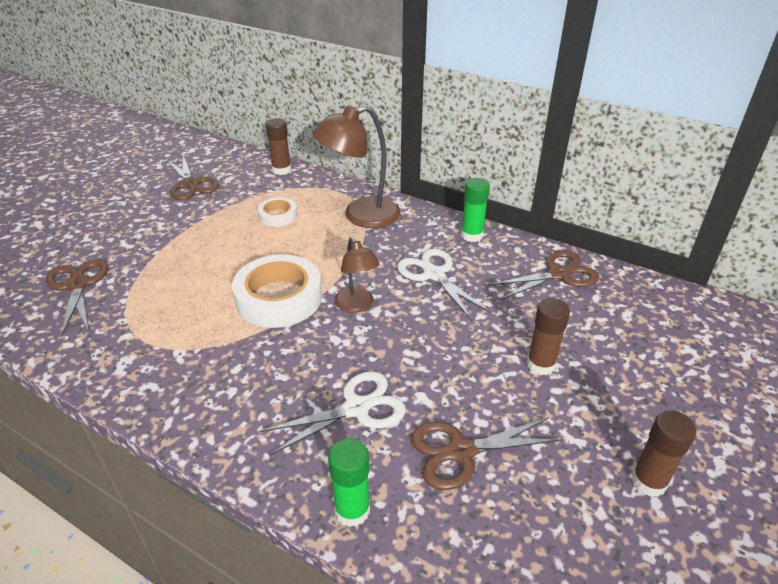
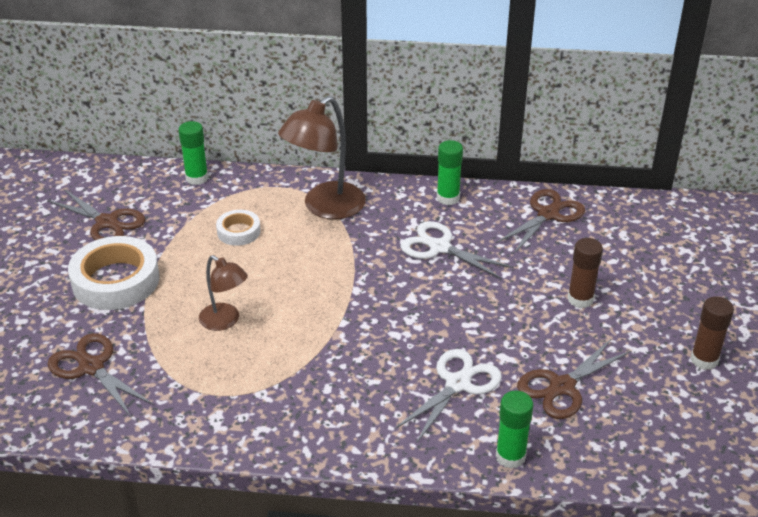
camera: 25 degrees left, 0 degrees up
(279, 298) = (312, 314): white tape -> white tape (116, 280)
(281, 170) = (197, 178): brown glue stick -> green glue stick
(357, 305) = (391, 298): brown lamp -> brown lamp (225, 321)

